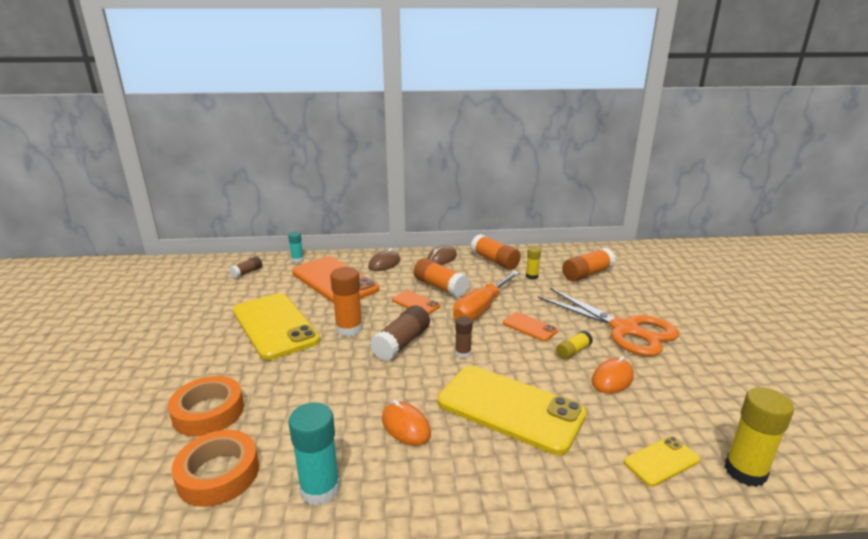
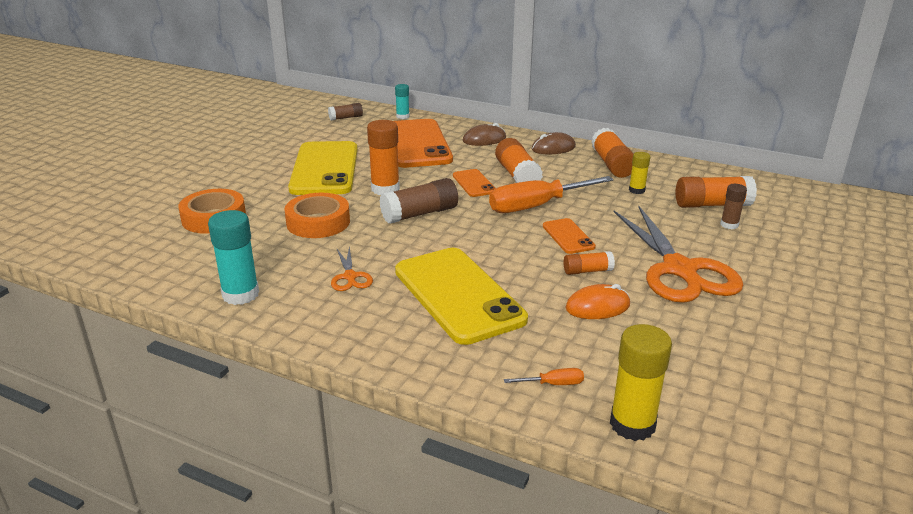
camera: 30 degrees right, 5 degrees up
(218, 474) = (183, 260): orange tape -> orange tape (318, 222)
(406, 426) = (350, 277): orange mouse -> orange scissors
(463, 353) = (468, 239): brown glue stick -> brown glue stick (729, 225)
(573, 351) = (587, 271): yellow glue stick -> orange glue stick
(661, 461) = (553, 384): yellow phone -> orange screwdriver

